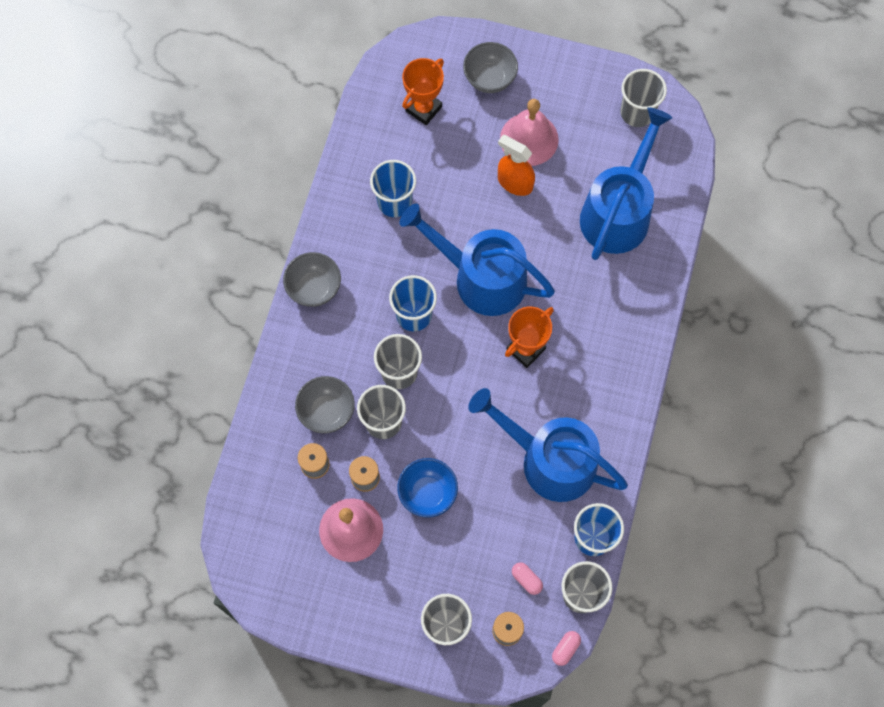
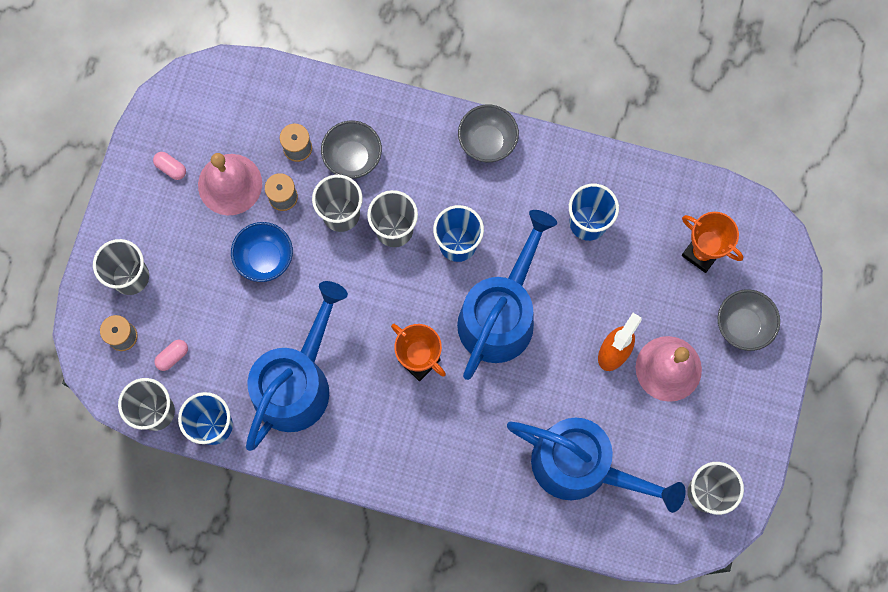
camera: 90 degrees right, 5 degrees up
(565, 649) = (101, 394): pink capsule -> pink capsule (171, 168)

